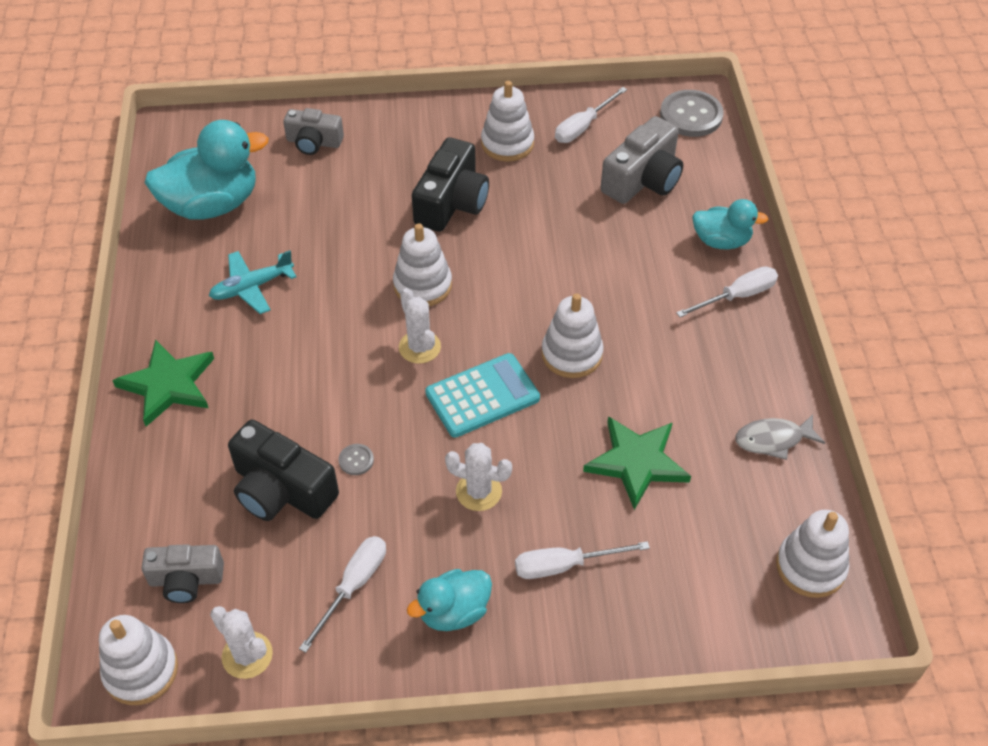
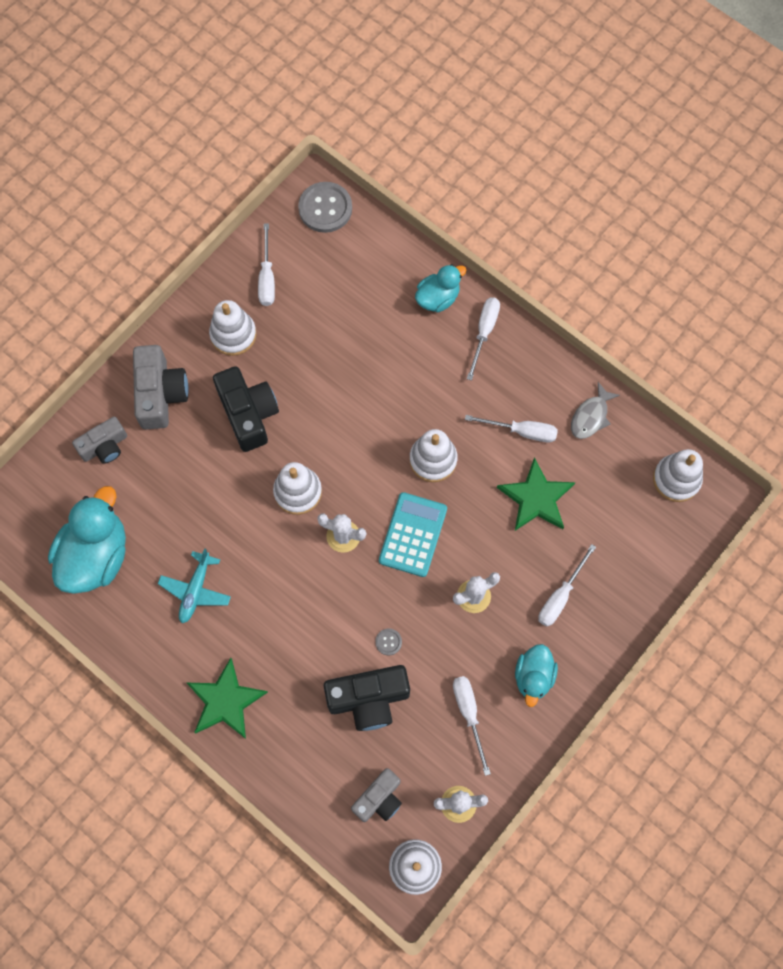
camera: 45 degrees left, 20 degrees up
(643, 179) = (347, 289): grey camera -> grey camera (160, 394)
(685, 398) = (521, 431): none -> white screwdriver

